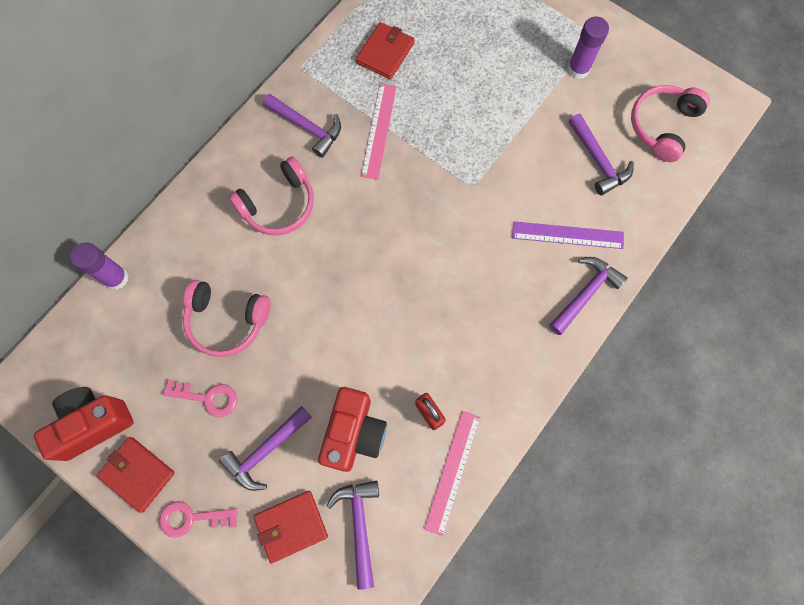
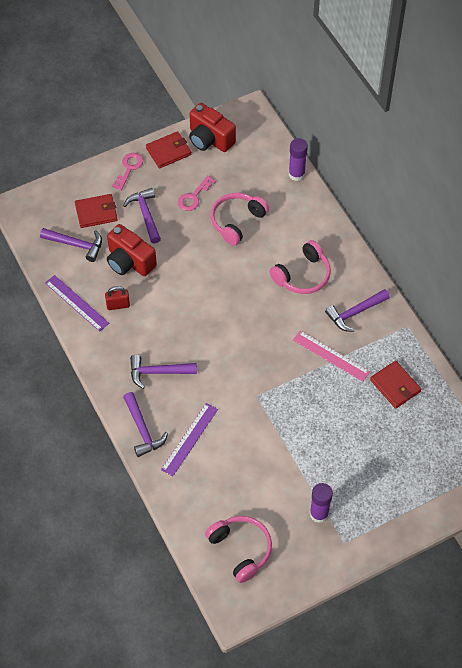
camera: 115 degrees right, 15 degrees down
(93, 424) = (210, 139): red camera -> red camera turned 135 degrees clockwise
(279, 205) = (303, 275): pink headphones -> pink headphones turned 120 degrees counterclockwise
(291, 525) = (96, 212): red wallet -> red wallet turned 75 degrees clockwise
(453, 472) = (76, 303): pink ruler -> purple ruler
(598, 160) = (235, 488): purple hammer -> purple hammer (158, 372)

